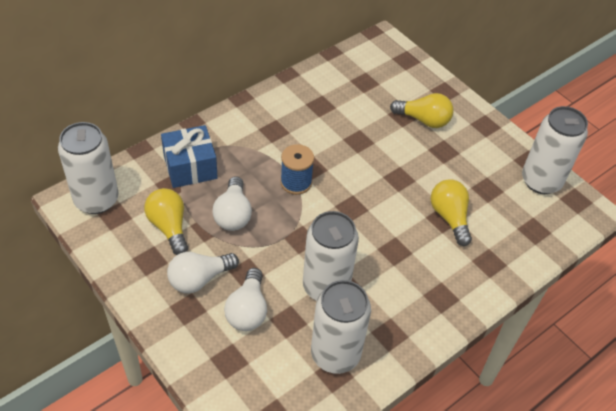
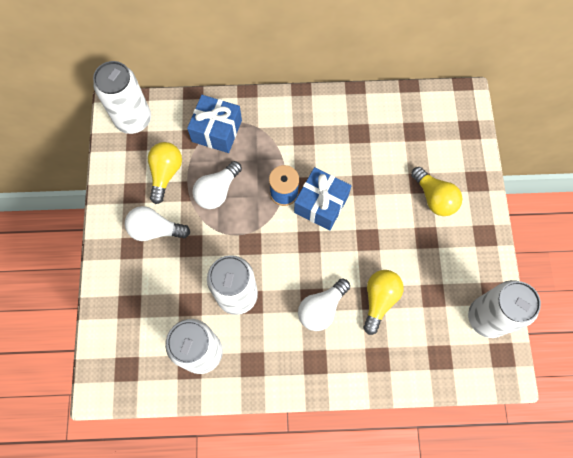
camera: 40 degrees right, 20 degrees up
(248, 310) = (169, 276): white light bulb -> white light bulb (321, 308)
(336, 174) = (321, 204): none -> blue gift

